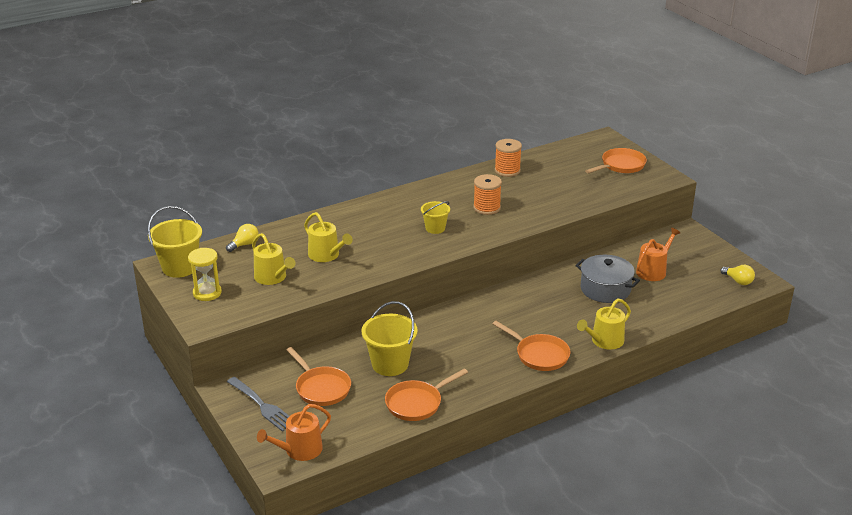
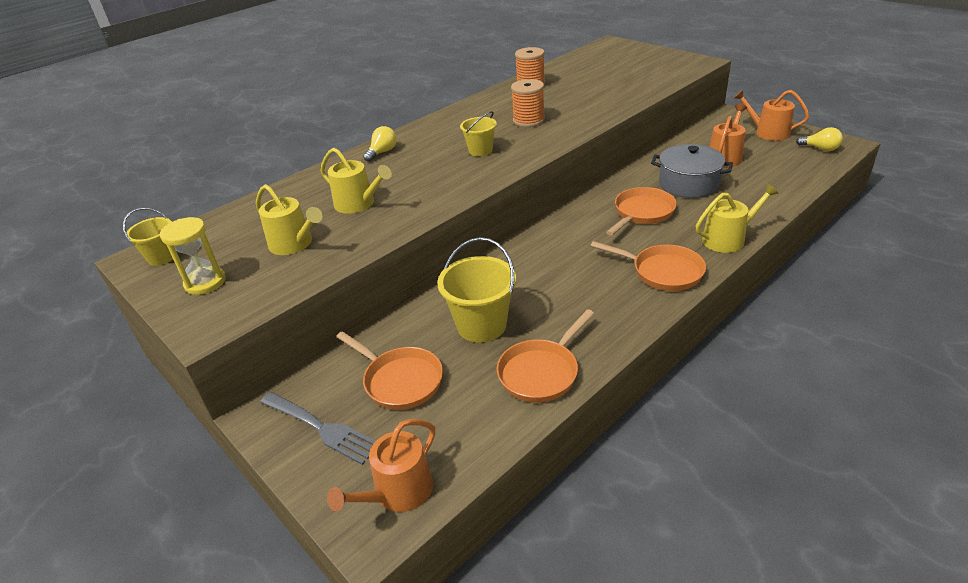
camera: 10 degrees left, 5 degrees up
(180, 267) = (162, 257): yellow bucket -> yellow bucket, size x0.59
(244, 244) = (248, 212): yellow light bulb -> yellow light bulb (382, 152)
(604, 341) = (728, 239): yellow watering can -> yellow watering can turned 150 degrees counterclockwise
(621, 165) = (645, 61): orange pan -> orange pan (642, 213)
(706, 256) = (768, 132): none -> orange watering can

